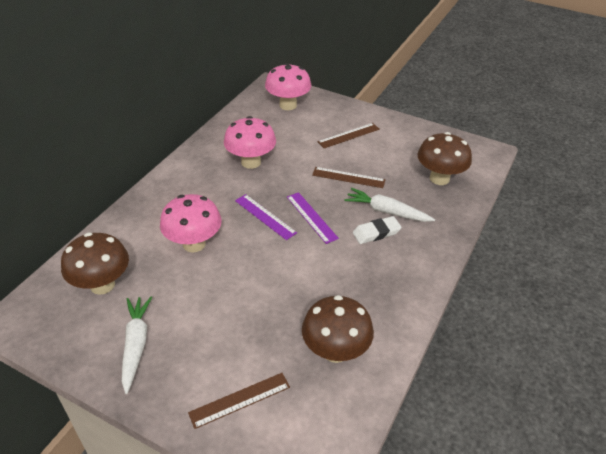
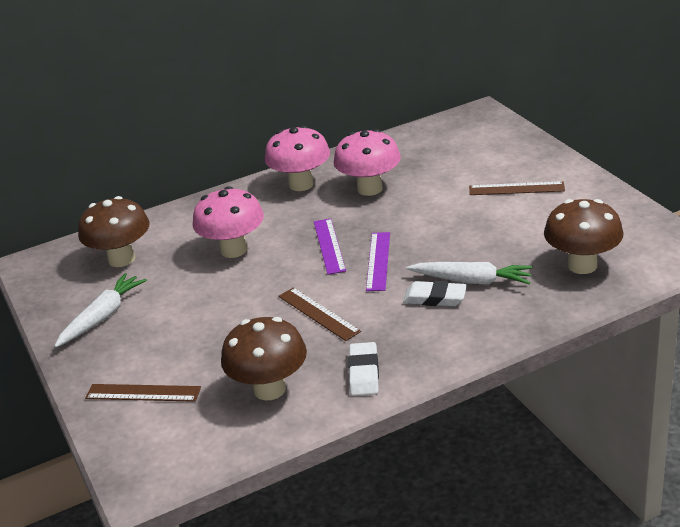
camera: 40 degrees right, 10 degrees down
(288, 105) = (476, 139): pink mushroom -> pink mushroom (301, 184)
(348, 177) = (465, 233): brown ruler -> brown ruler (318, 313)
(386, 211) = (472, 281): white carrot -> white carrot turned 135 degrees clockwise
(387, 309) = (364, 373): none -> white eraser

